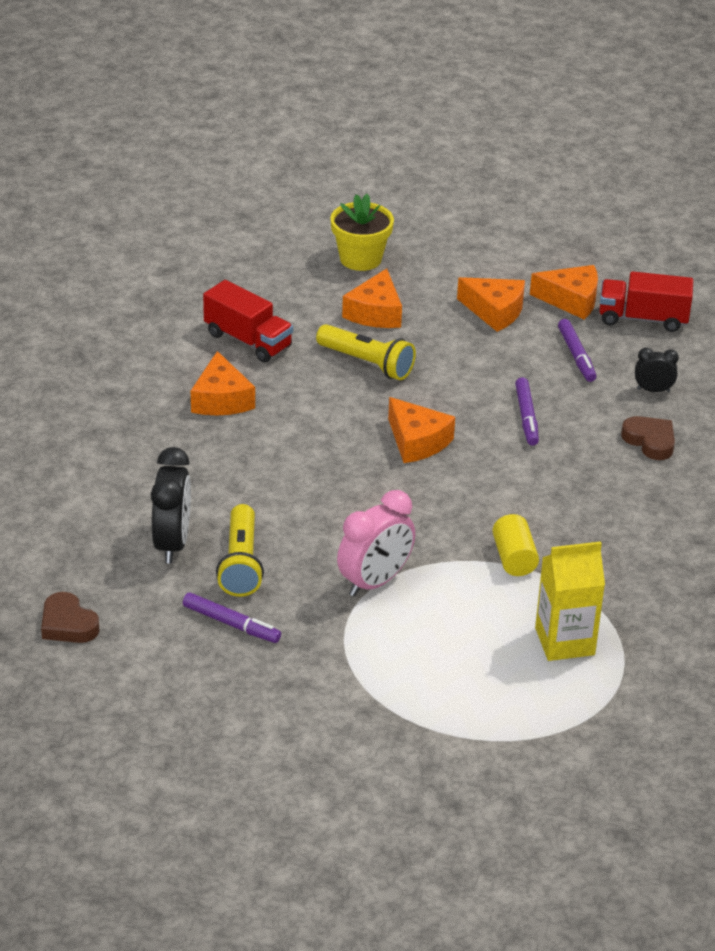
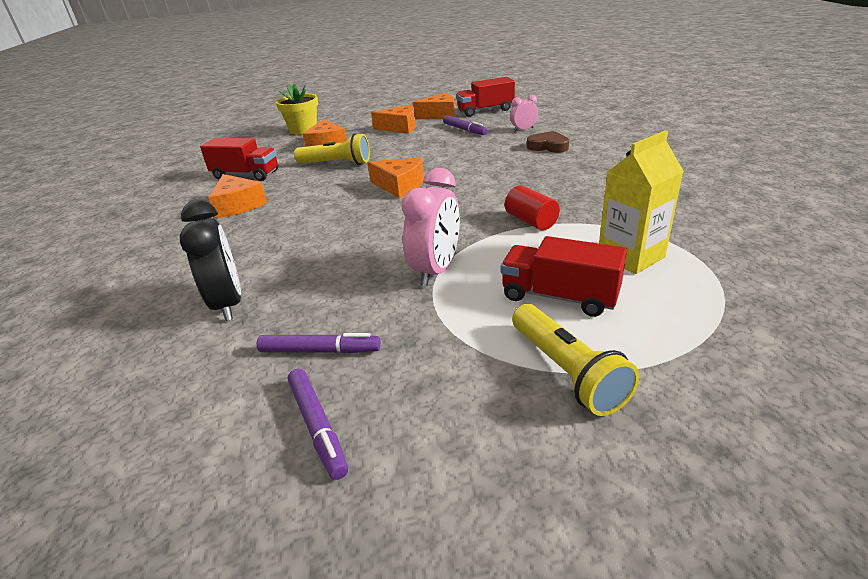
camera: 20 degrees left, 5 degrees down
(68, 624) = (120, 422): brown heart -> none
(241, 563) = (304, 297): yellow flashlight -> yellow flashlight (567, 371)
(459, 654) = (559, 296): none -> red truck
(514, 558) = (531, 221): yellow cylinder -> red cylinder
(526, 417) = (461, 157): purple marker -> purple marker (317, 426)
(653, 390) = (523, 129): black clock -> pink clock

